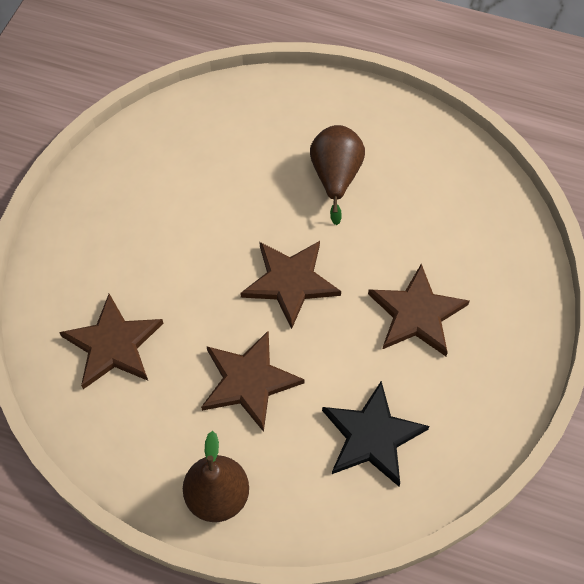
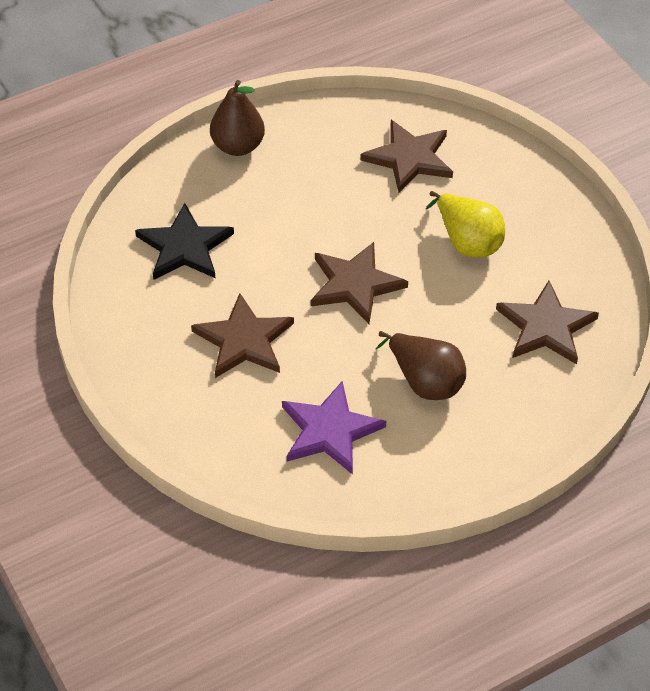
camera: 130 degrees right, 10 degrees down
(175, 240) = (467, 241): none -> yellow pear
(249, 381) = (300, 210): brown star -> brown star (545, 327)
(434, 202) = (329, 431): none -> purple star

